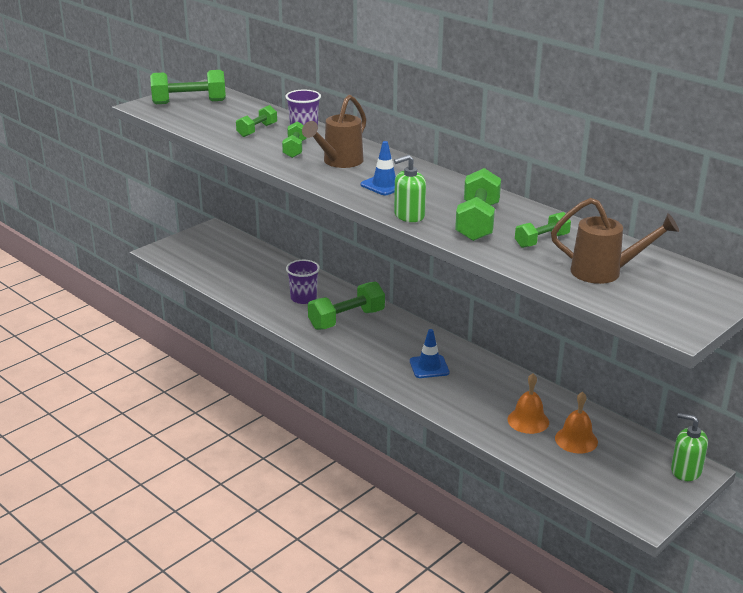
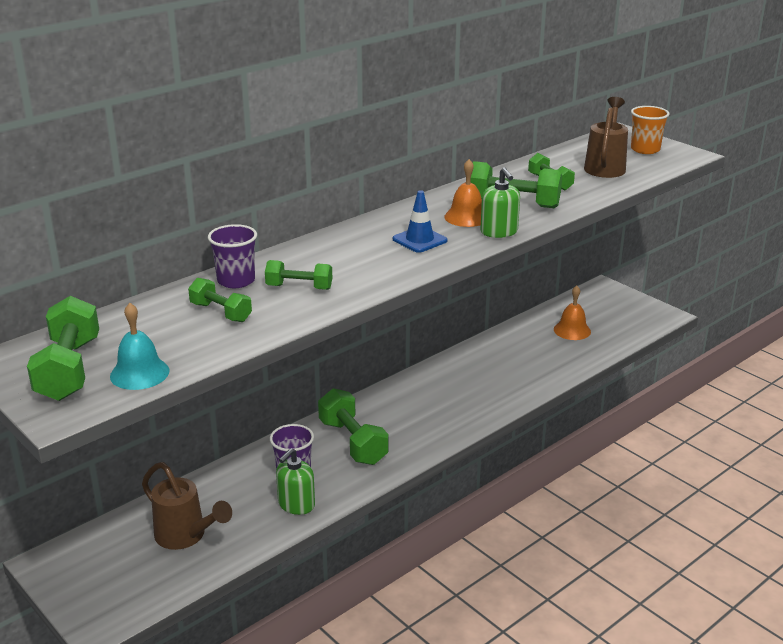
camera: 85 degrees left, 0 degrees up
(182, 118) = (139, 373): none -> turquoise bell
(338, 162) = (349, 262): brown watering can -> brown watering can (186, 536)
(429, 367) = (456, 393): blue traffic cone -> none
(528, 420) = (546, 349): orange bell -> orange bell (466, 217)
(678, 300) = (645, 149): none -> orange cup
(686, 471) = (605, 291): green soap dispenser -> green soap dispenser (296, 504)

